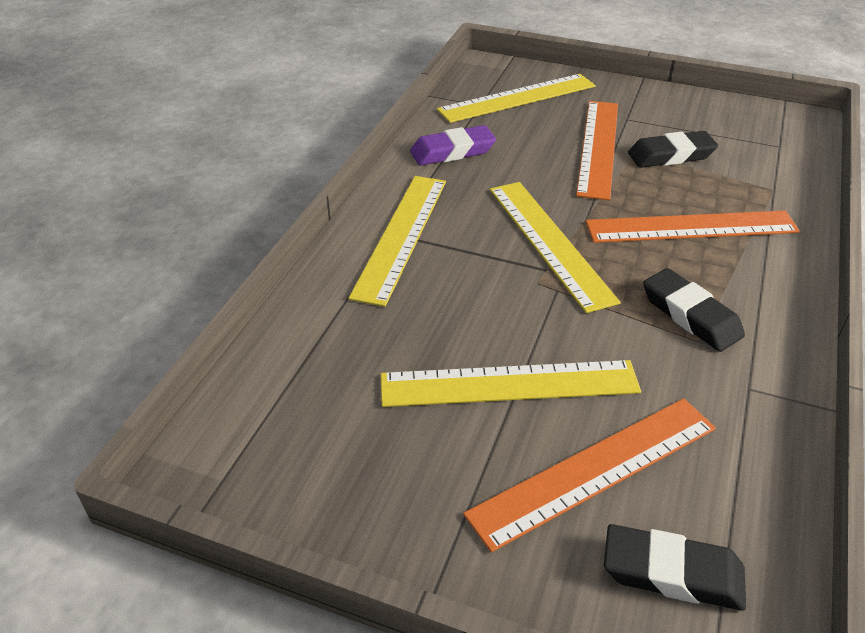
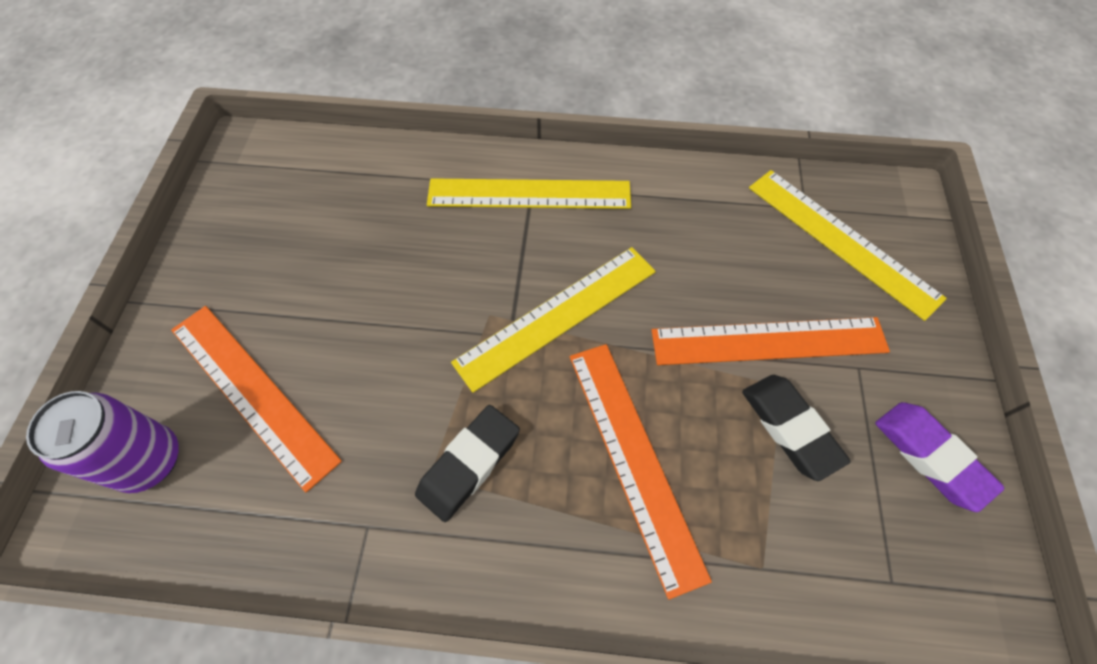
camera: 75 degrees right, 20 degrees up
(452, 151) = (691, 202): purple eraser -> purple eraser (930, 457)
(509, 384) = (345, 314): yellow ruler -> none
(672, 573) = (149, 460): black eraser -> purple can

